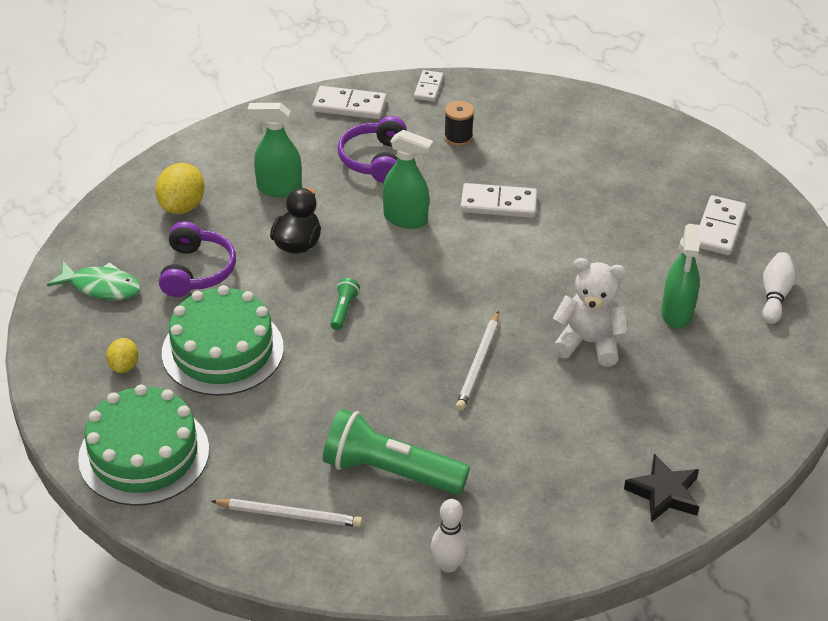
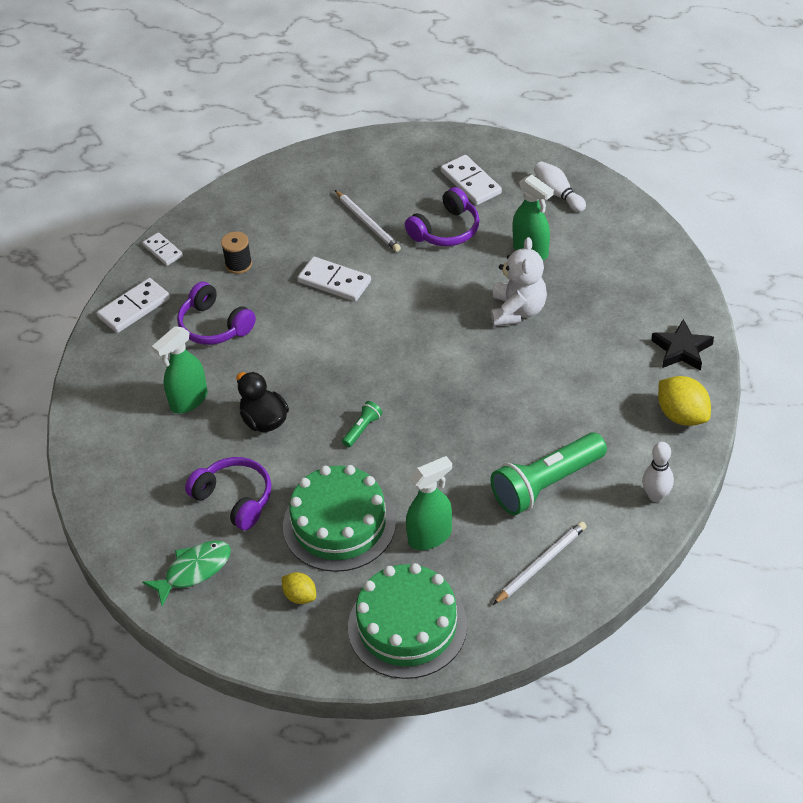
camera: 50 degrees left, 5 degrees up
(182, 206) = (147, 472): yellow lemon -> yellow lemon (682, 415)
(343, 310) = (362, 429): green flashlight -> green flashlight turned 75 degrees clockwise
(406, 219) = (299, 342): green spray bottle -> green spray bottle (430, 536)
(478, 364) = (485, 380): white pencil -> white pencil (368, 223)
(498, 204) = (334, 282): white domino -> white domino turned 75 degrees clockwise
(589, 343) = (517, 311): white teddy bear -> white teddy bear turned 135 degrees clockwise
(639, 242) = (446, 230): none -> purple headphones

